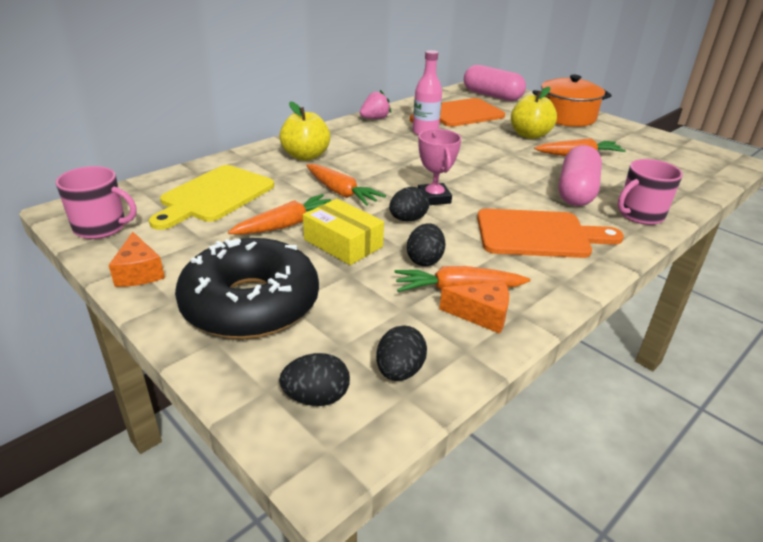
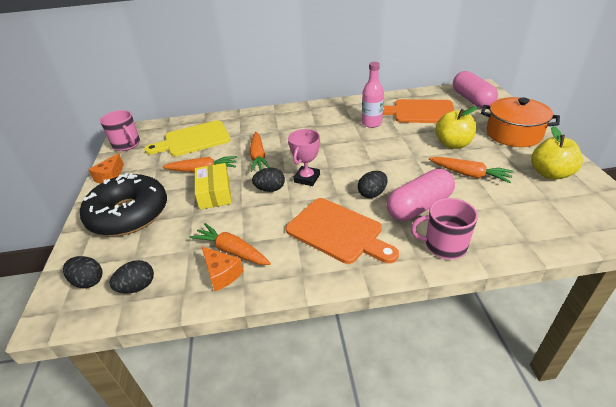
camera: 40 degrees right, 5 degrees up
(305, 156) = (272, 124): yellow apple -> yellow apple (550, 174)
(375, 118) = (352, 103): pink strawberry -> none
(425, 260) = (241, 222): black egg -> black egg (372, 194)

